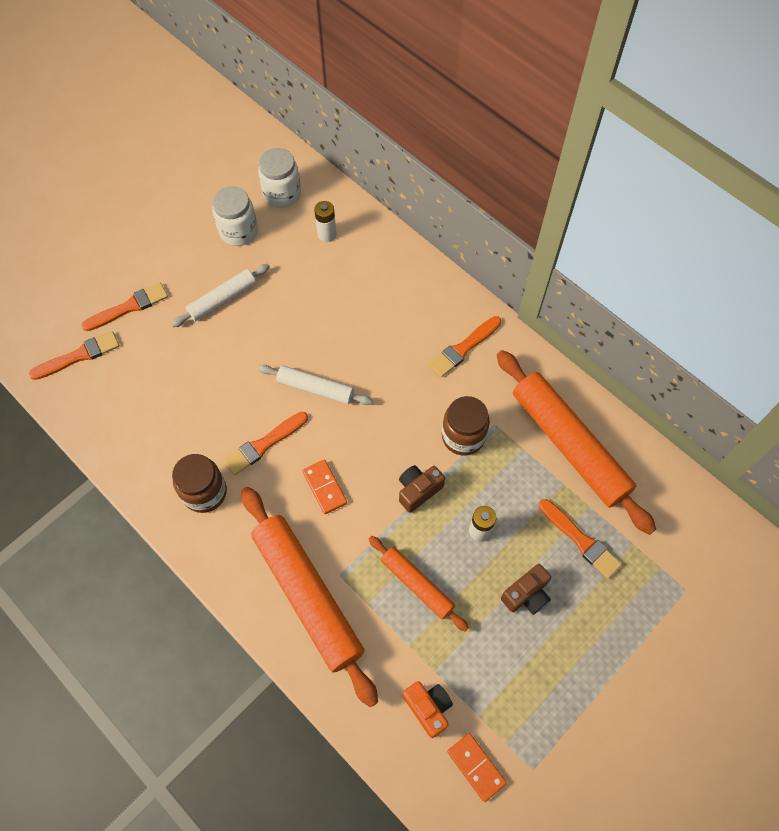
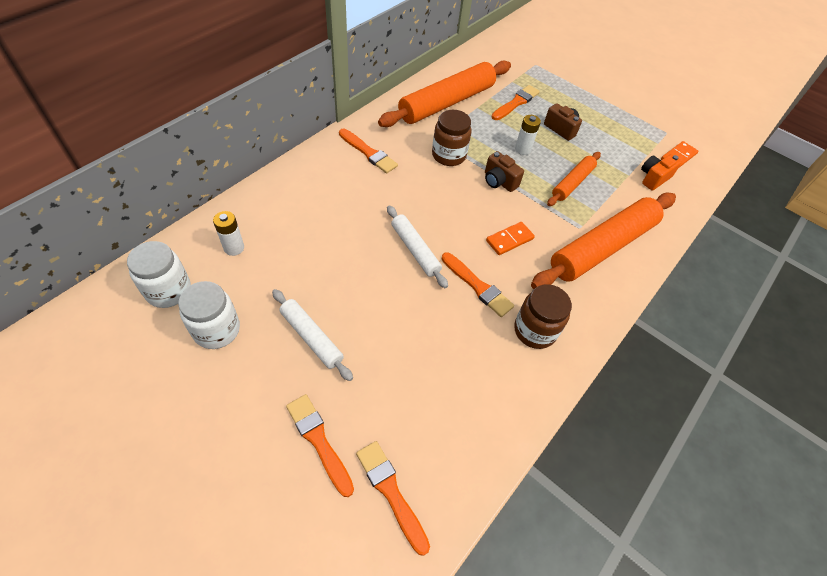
camera: 100 degrees left, 10 degrees down
(315, 388) = (415, 250): white rolling pin -> white rolling pin turned 45 degrees counterclockwise

